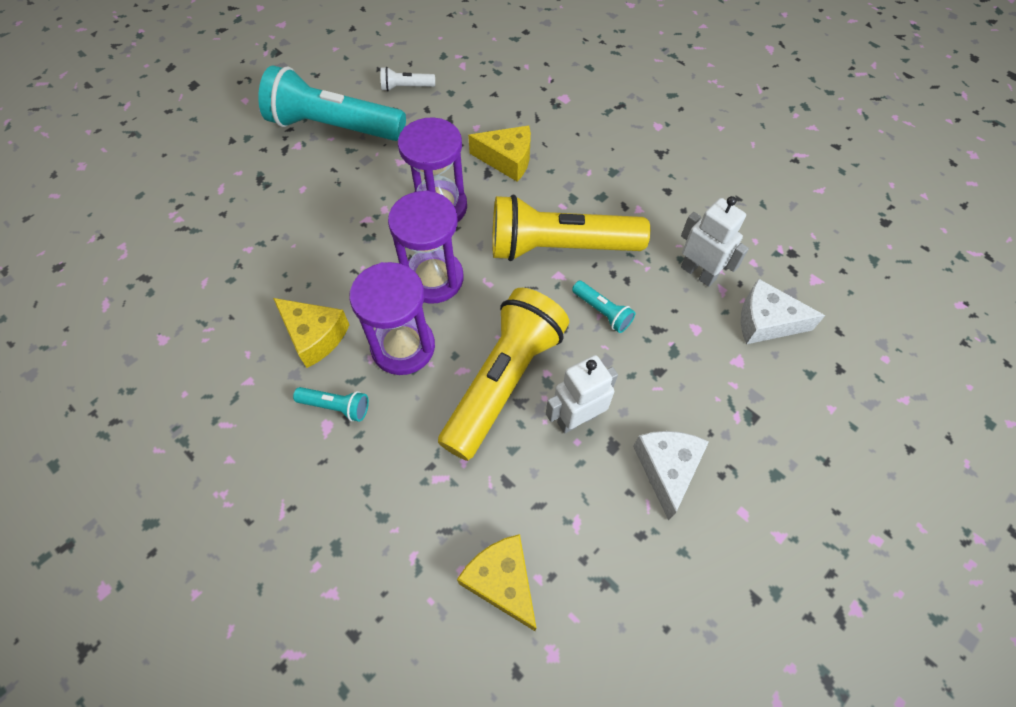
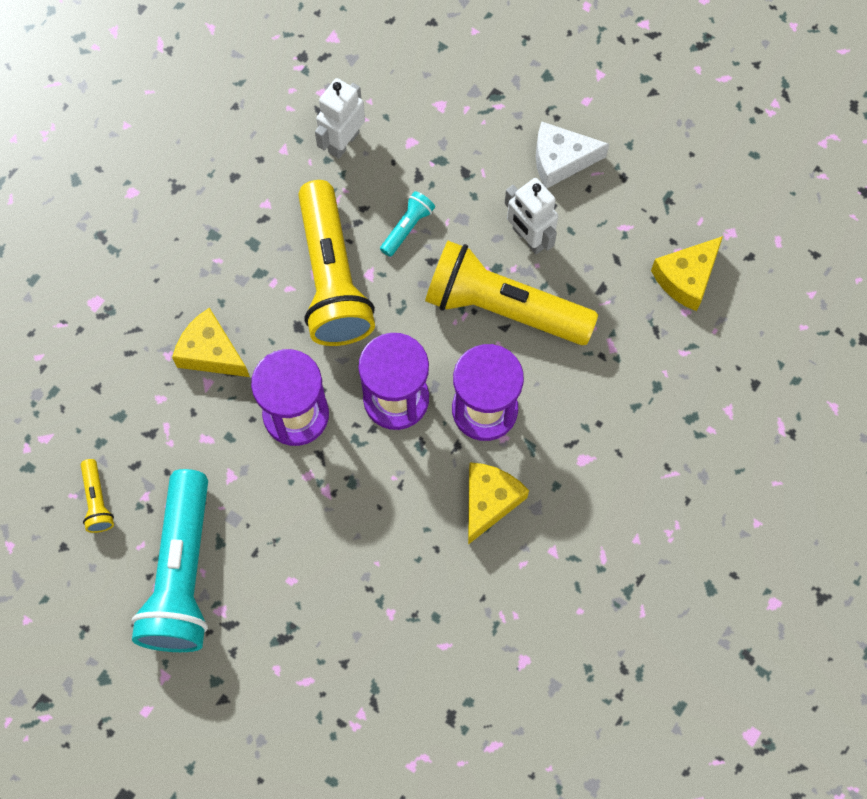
camera: 100 degrees left, 10 degrees up
(336, 407) = (562, 456): turquoise flashlight -> none
(406, 87) = (97, 501): white flashlight -> yellow flashlight
(507, 160) = (211, 352): yellow cheese -> yellow cheese turned 60 degrees counterclockwise
(766, 322) = (392, 81): white cheese -> none

